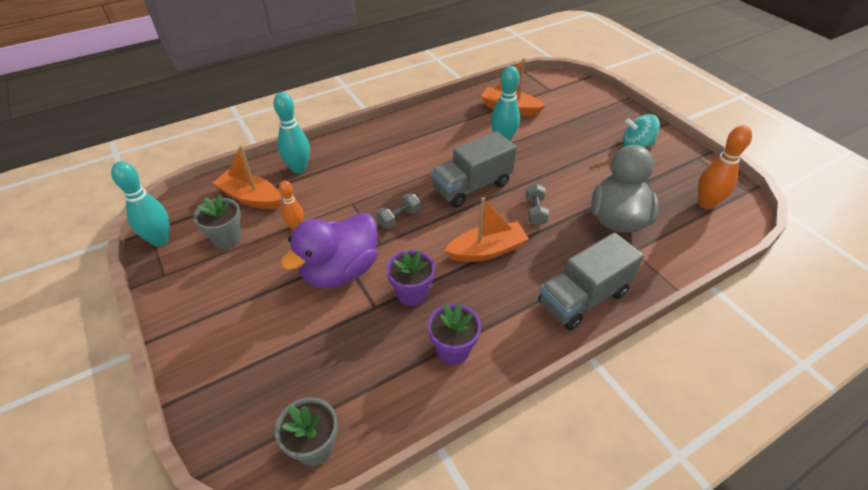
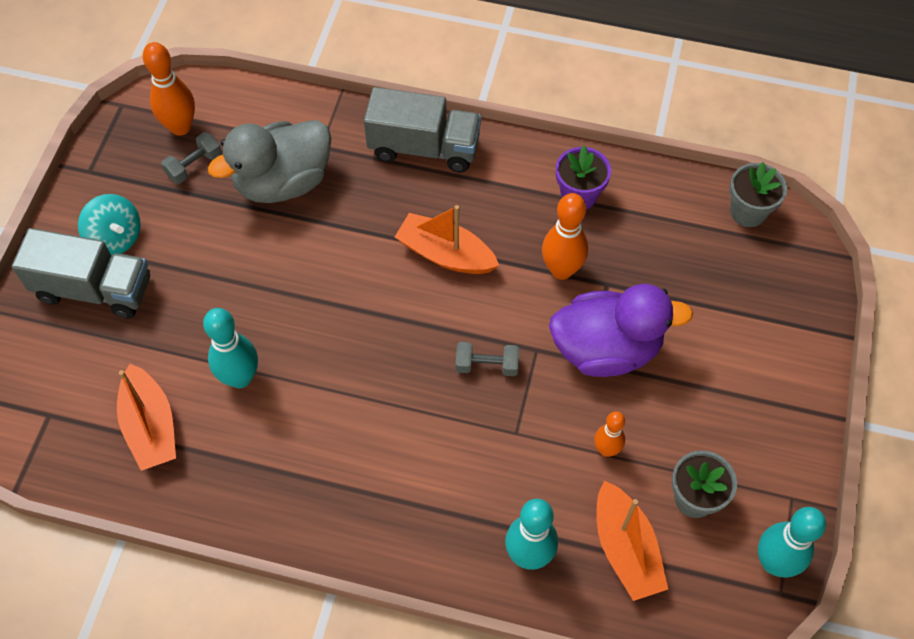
camera: 135 degrees left, 15 degrees up
(411, 293) = (561, 270): purple flower pot -> orange bowling pin
(472, 186) = (363, 341): grey truck -> grey truck (94, 289)
(535, 211) = (344, 255): grey dumbbell -> grey dumbbell (194, 166)

